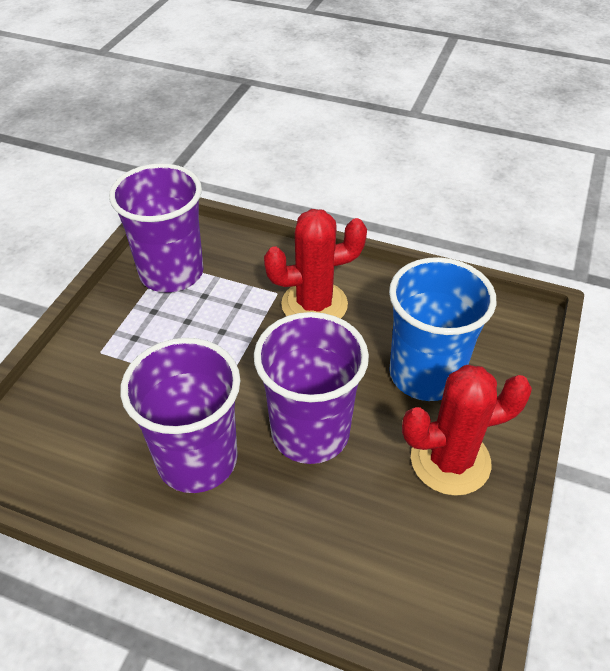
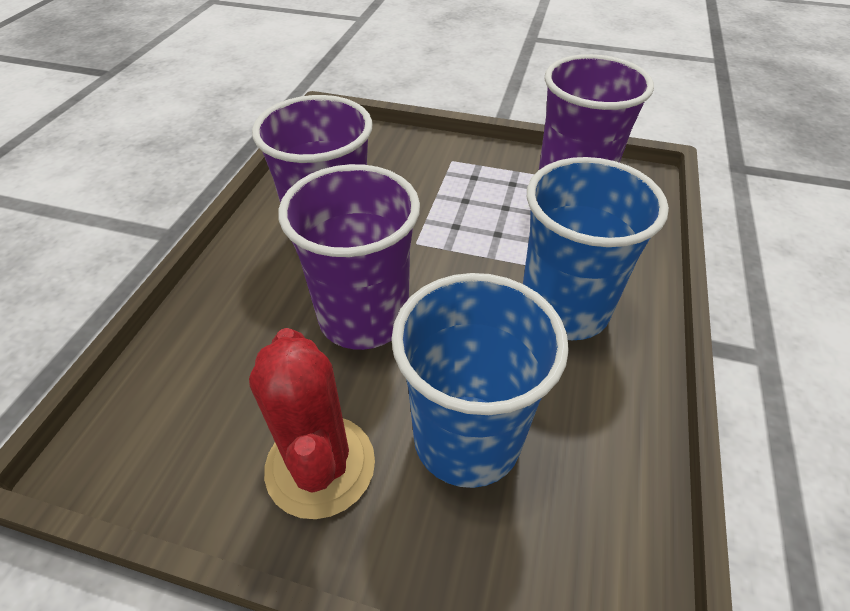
camera: 85 degrees right, 0 degrees up
(314, 304) = (564, 309): red cactus -> blue cup

